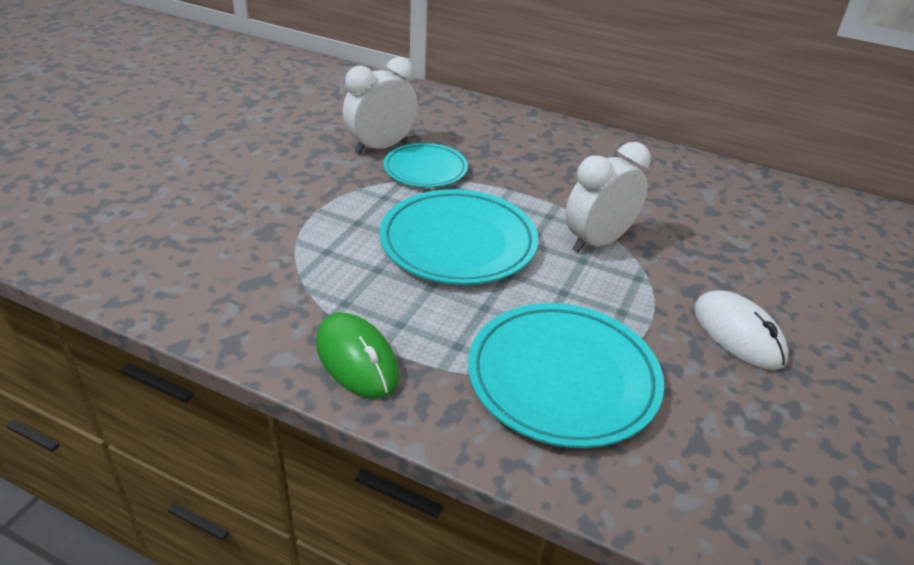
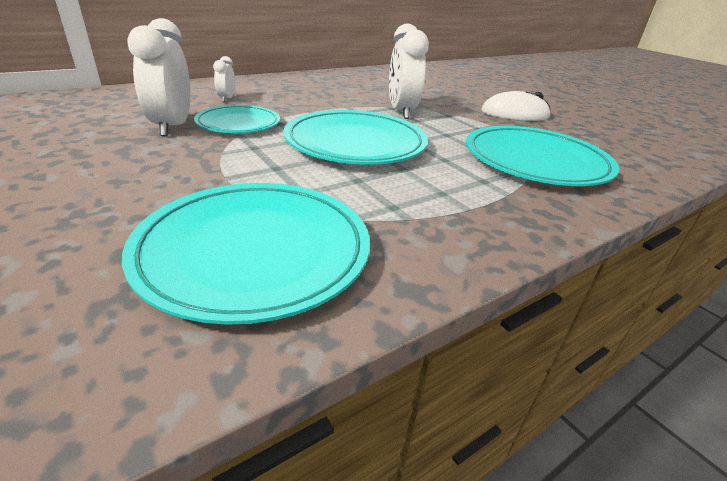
camera: 60 degrees left, 5 degrees down
(229, 264) = (254, 252): none -> turquoise plate
(357, 359) = (478, 224): green mouse -> none
(476, 138) = (226, 99): none -> white clock

